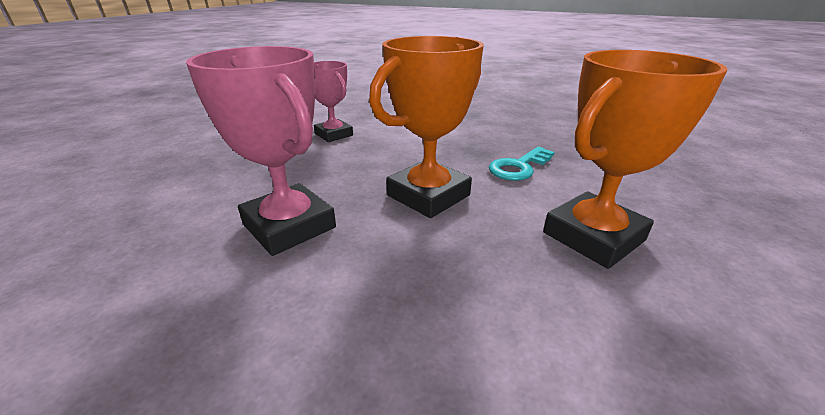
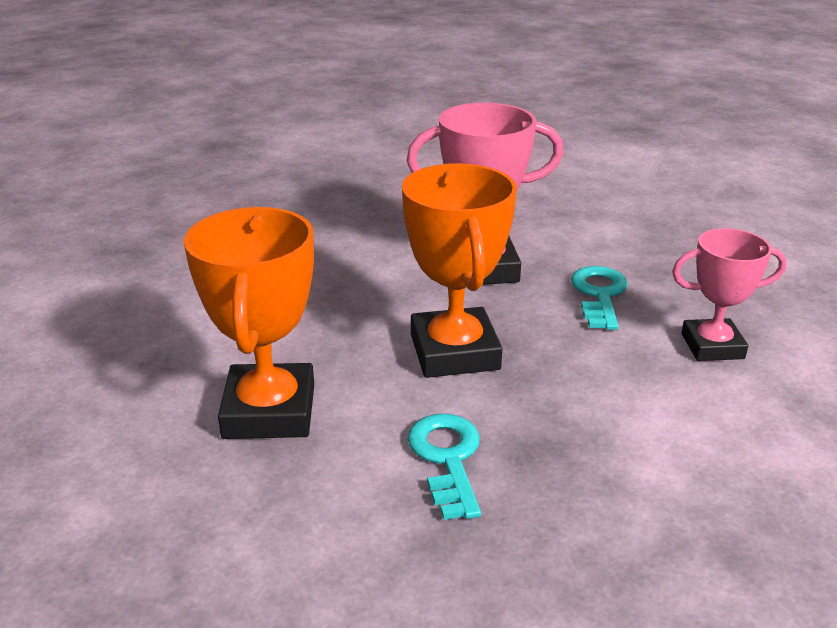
camera: 125 degrees right, 0 degrees up
(298, 170) = (599, 294): none -> turquoise key

